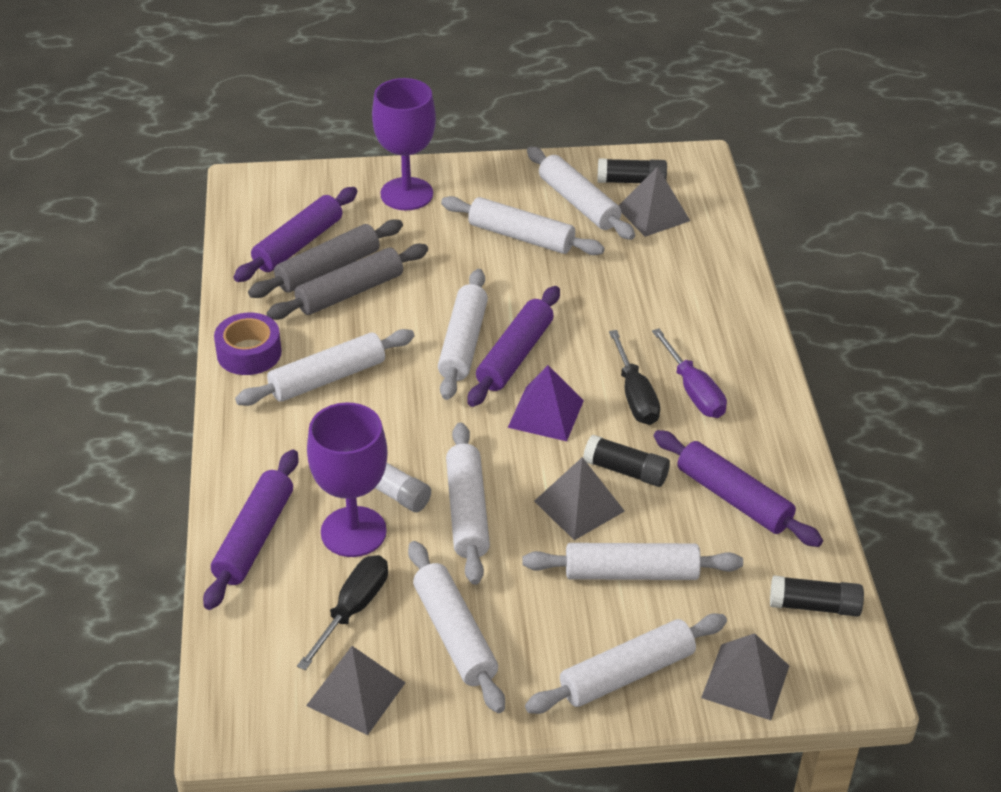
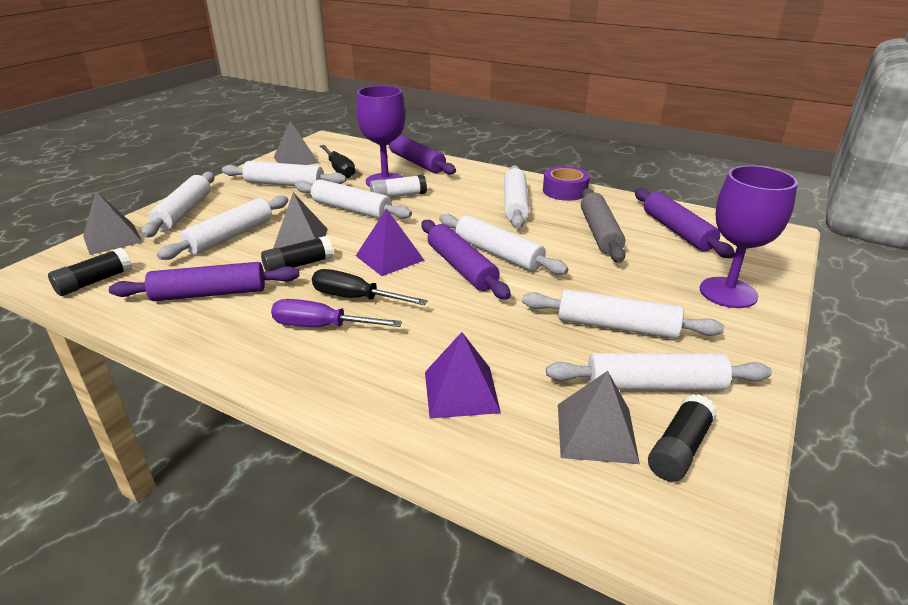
camera: 125 degrees right, 10 degrees down
(328, 269) = (635, 233): grey rolling pin -> none
(521, 236) = (617, 326): white rolling pin -> white rolling pin turned 45 degrees clockwise
(680, 281) = (461, 391): none -> purple pyramid

